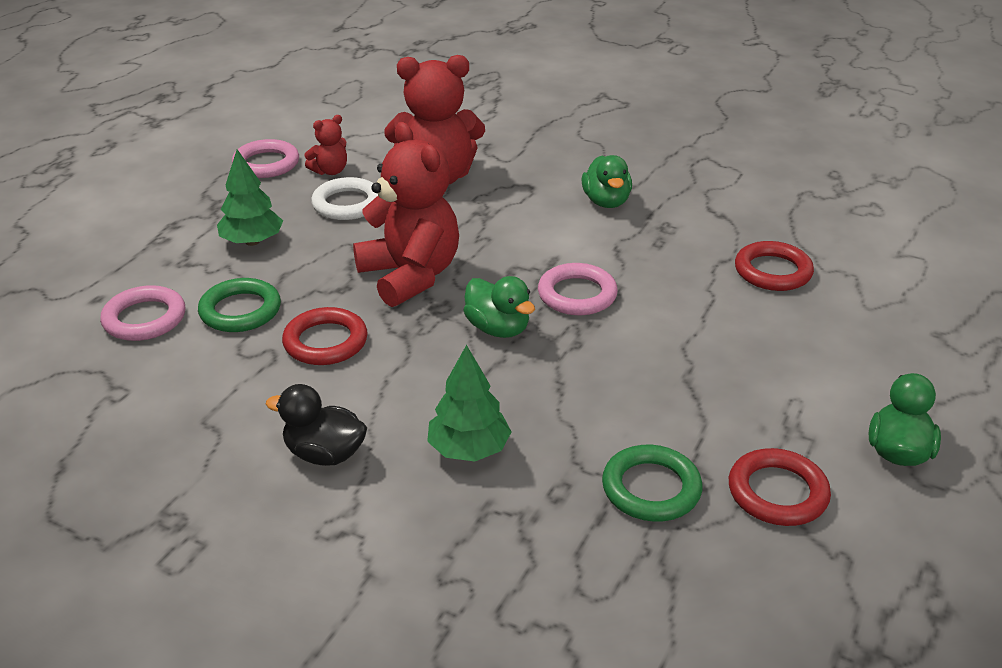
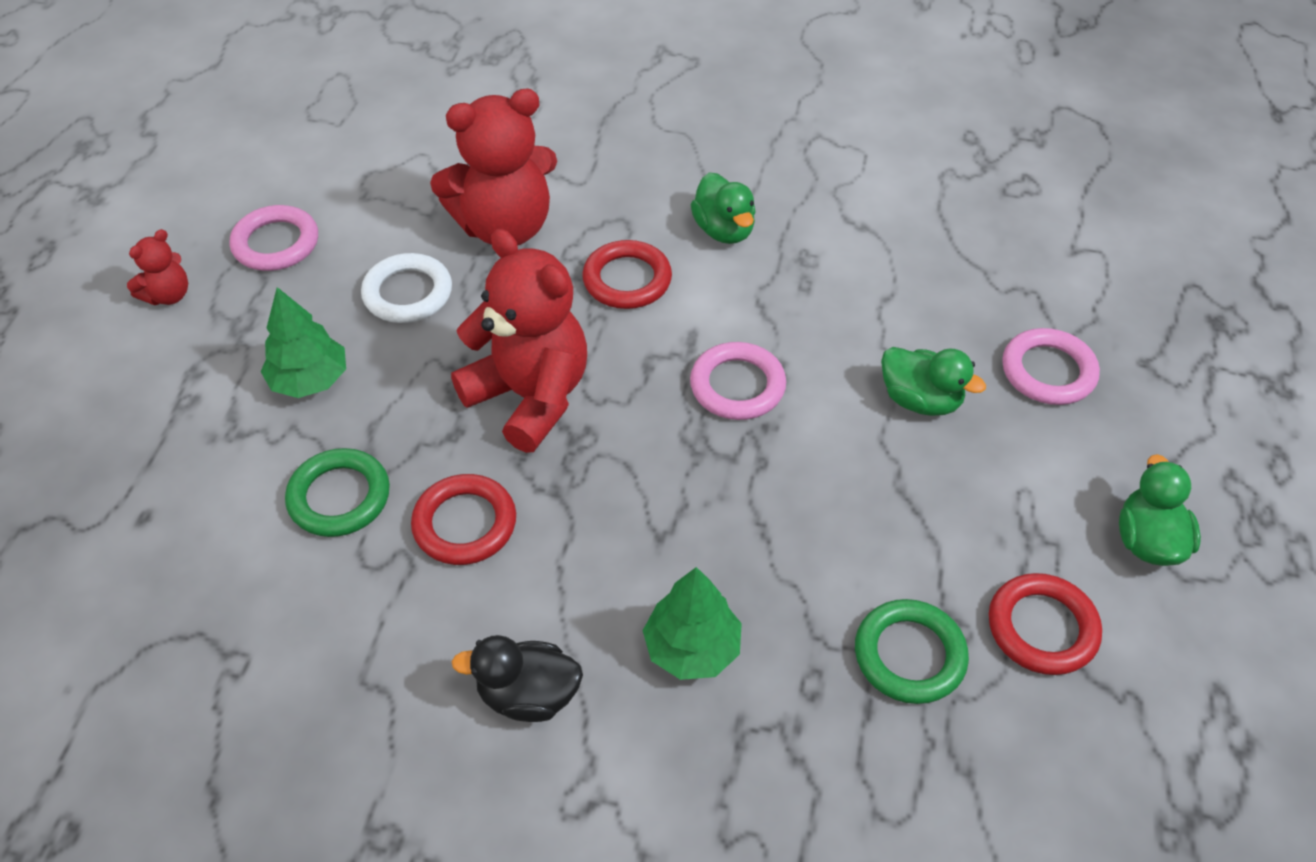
camera: 15 degrees left, 15 degrees up
(144, 319) = (221, 536): pink ring -> pink ring (1048, 371)
(330, 171) = (365, 241): red teddy bear -> red teddy bear (168, 295)
(498, 329) = (663, 458): green duck -> green duck (920, 400)
(772, 271) = (945, 304): red ring -> red ring (627, 280)

